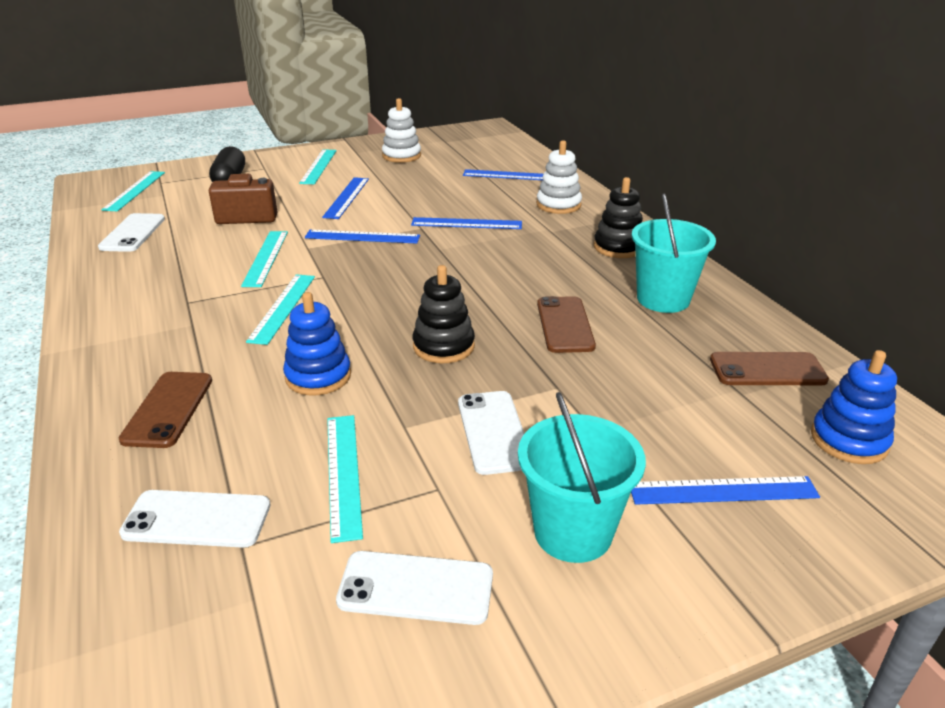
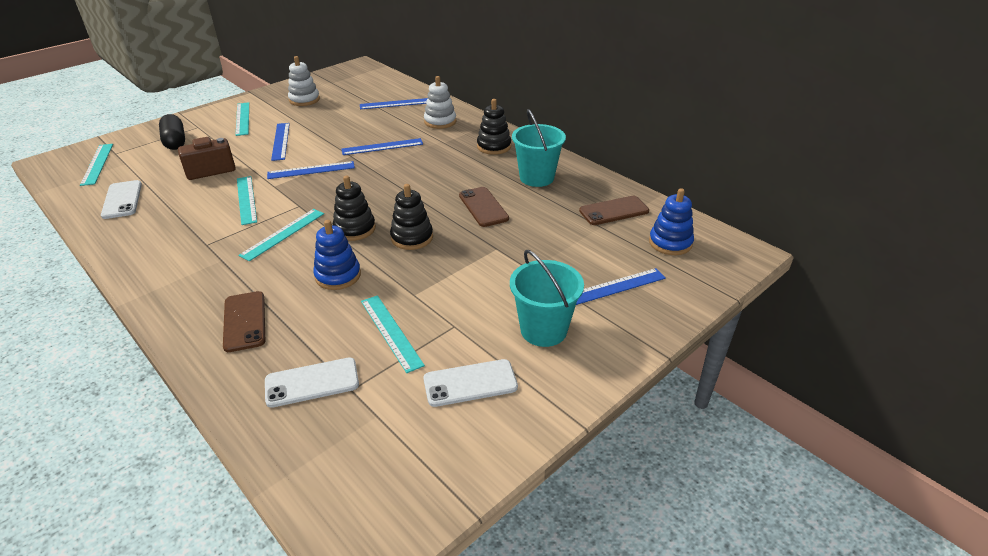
camera: 20 degrees left, 5 degrees up
(283, 307) = (283, 234): turquoise ruler -> turquoise ruler turned 45 degrees clockwise
(374, 319) = (355, 229): none -> black stacking toy
(493, 432) = (471, 285): white phone -> none

